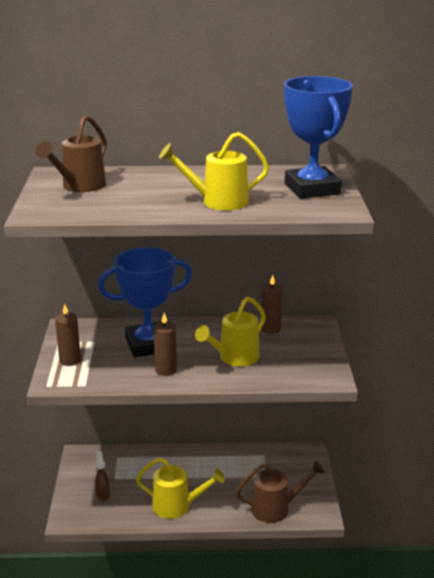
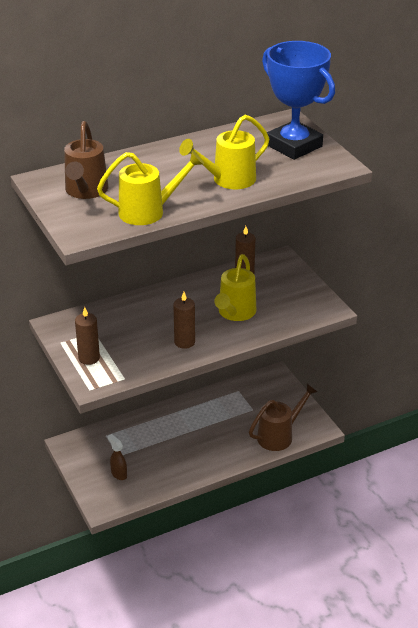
camera: 25 degrees left, 10 degrees up
(148, 344) = (148, 321): blue trophy -> none
(177, 506) = (193, 462): yellow watering can -> yellow watering can (148, 211)

